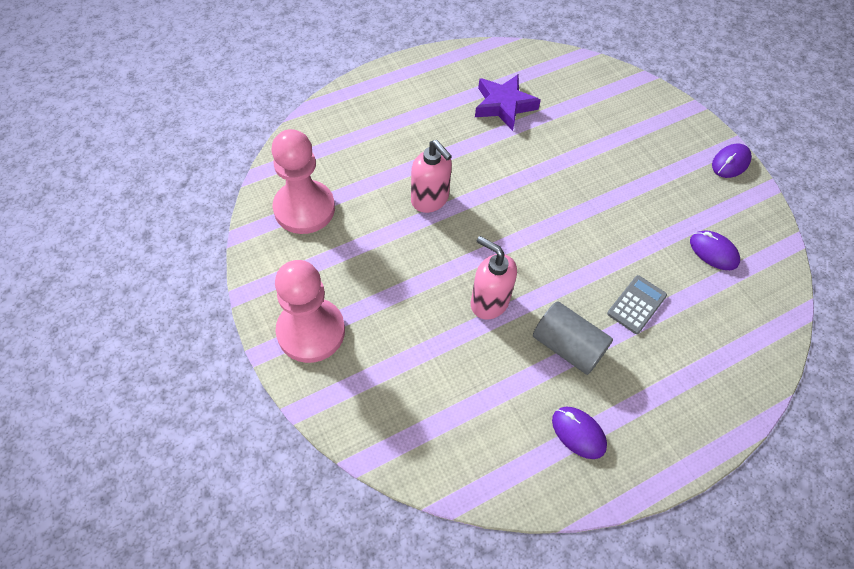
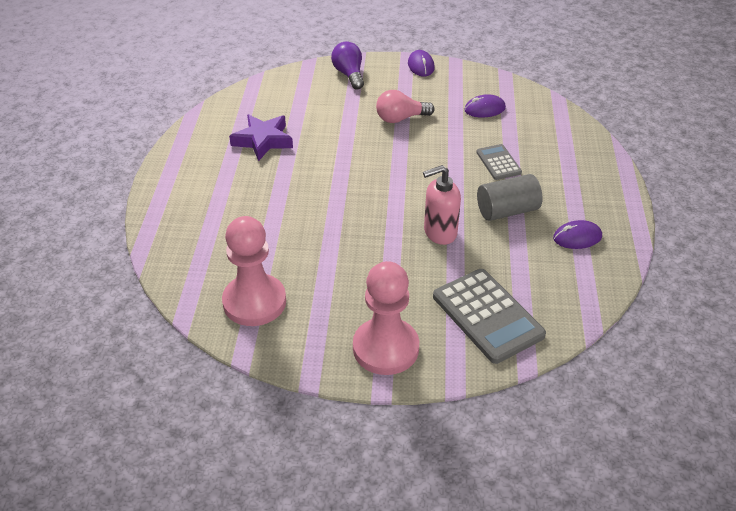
camera: 55 degrees left, 15 degrees down
(404, 397) = (487, 316): none -> grey calculator
(430, 200) = (317, 222): pink soap dispenser -> none
(629, 188) = (400, 118): none -> pink light bulb
(657, 114) = (349, 74): none -> purple light bulb

